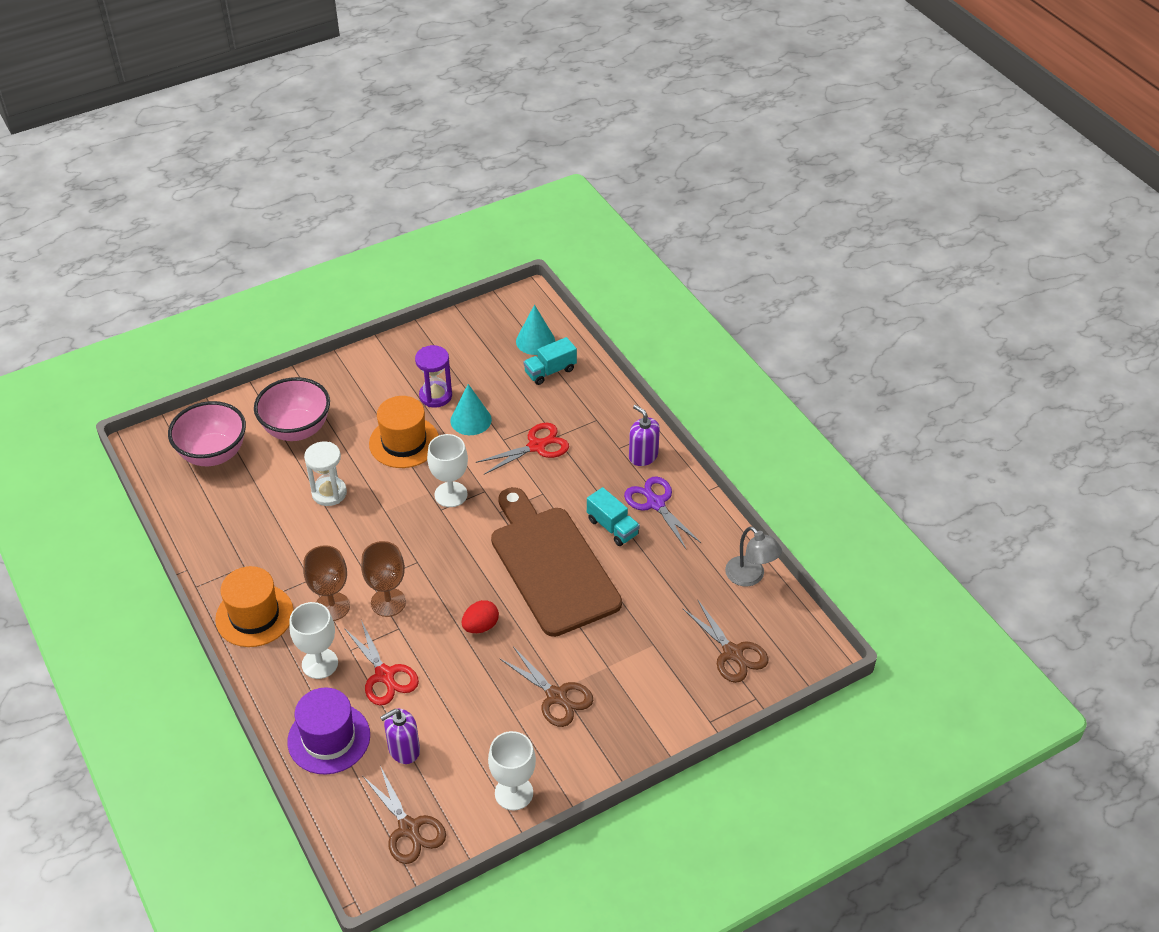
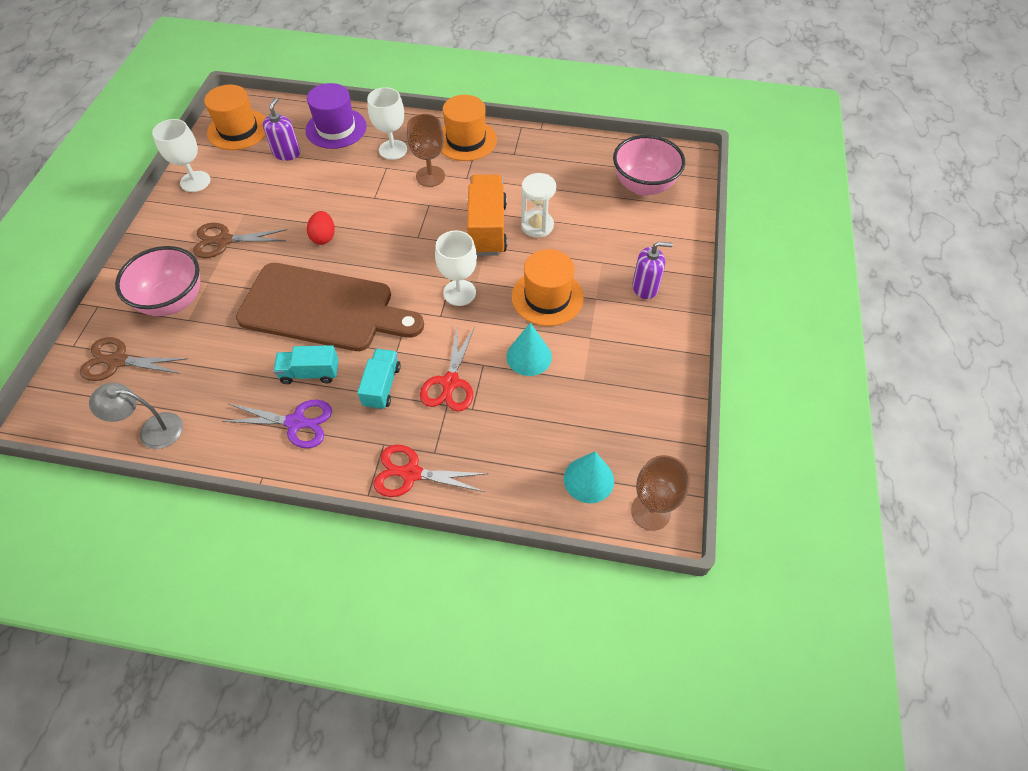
camera: 130 degrees right, 10 degrees up
(297, 429) = (627, 242): pink bowl -> pink bowl (173, 301)
(363, 522) = (487, 229): none -> orange truck
(384, 675) = (347, 172): red scissors -> red scissors (411, 473)
(388, 602) = (401, 203): brown goblet -> brown goblet (650, 511)
(409, 828) = (238, 130): brown scissors -> orange hat
(435, 396) = (583, 350): purple hourglass -> none
(550, 371) = (533, 461): turquoise truck -> turquoise truck (382, 386)
(643, 456) = (354, 455): purple soap dispenser -> purple soap dispenser (645, 287)

